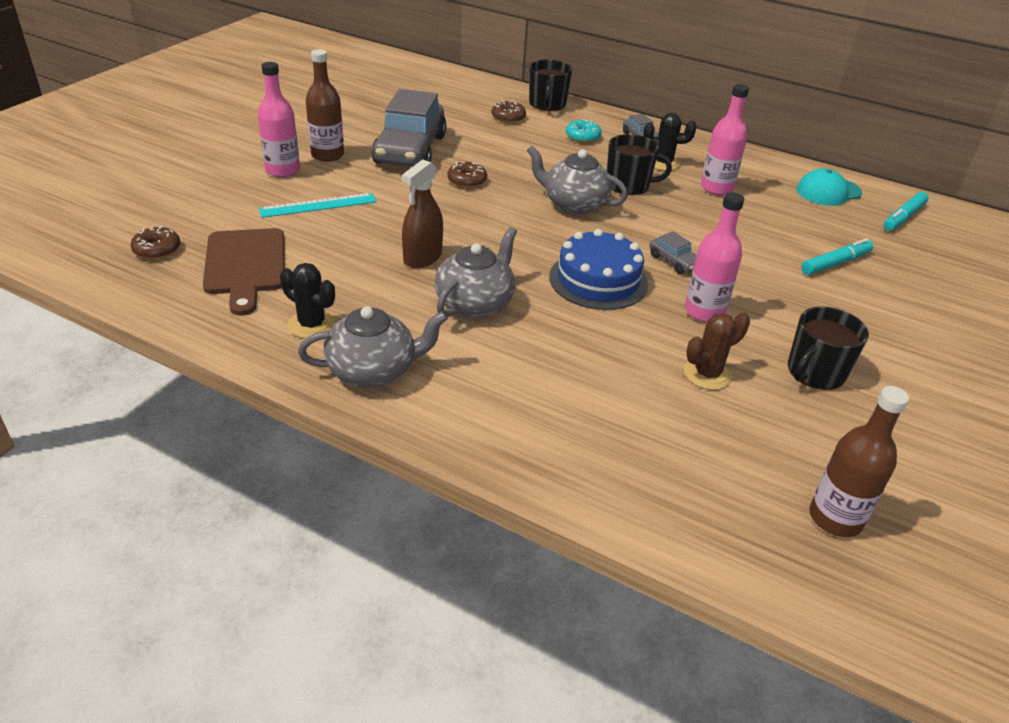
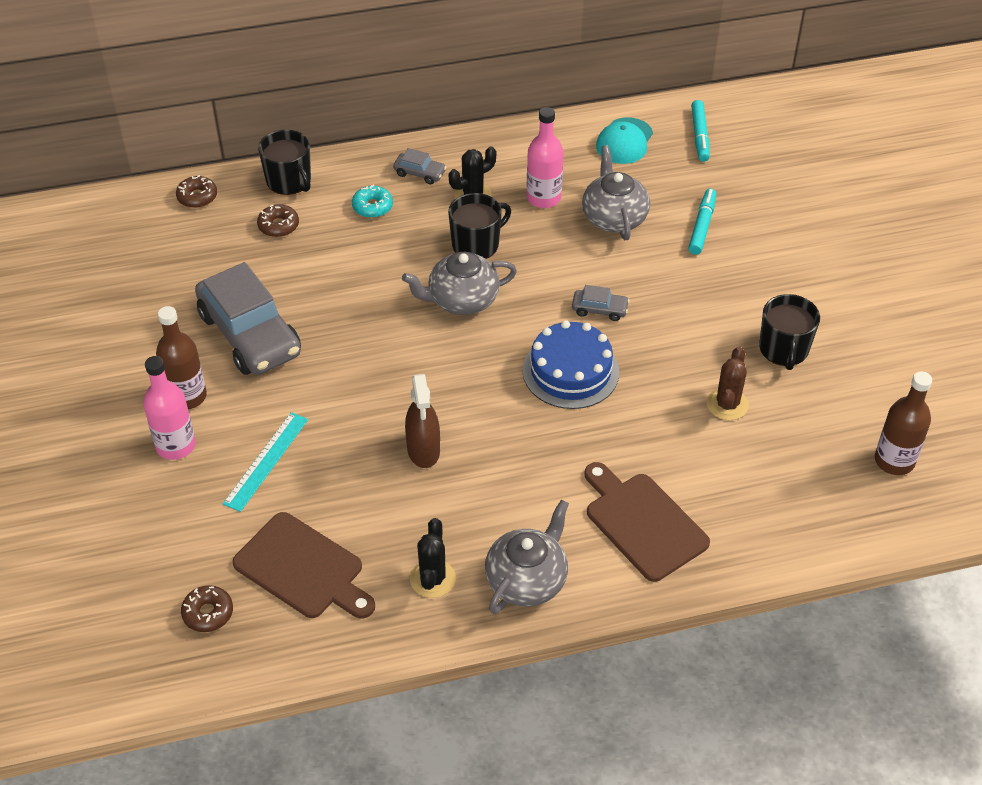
camera: 40 degrees left, 10 degrees up
(311, 324) = (432, 579): black cactus -> black cactus turned 75 degrees counterclockwise
(467, 181) = (347, 337): brown donut -> brown donut (197, 197)
(475, 303) = (516, 463): grey teapot -> grey teapot (614, 218)
(518, 399) = (642, 523): none -> brown cutting board
(704, 311) = (669, 346): pink bottle -> none

